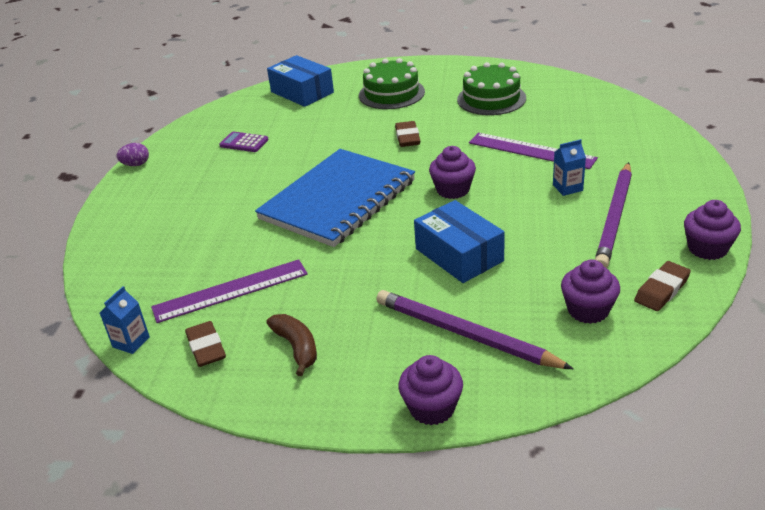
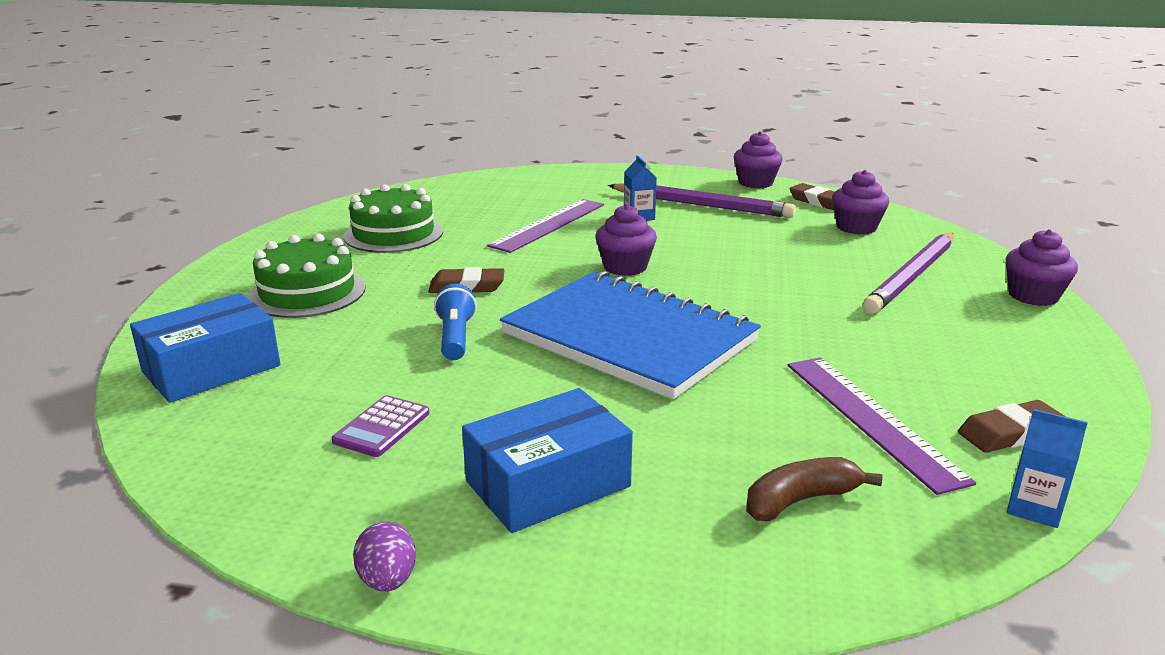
camera: 90 degrees left, 10 degrees down
(296, 347) = (977, 365): brown banana -> brown banana (800, 500)
(336, 145) = (455, 337): none -> blue flashlight
(459, 255) = (769, 271): blue box -> blue box (548, 484)

